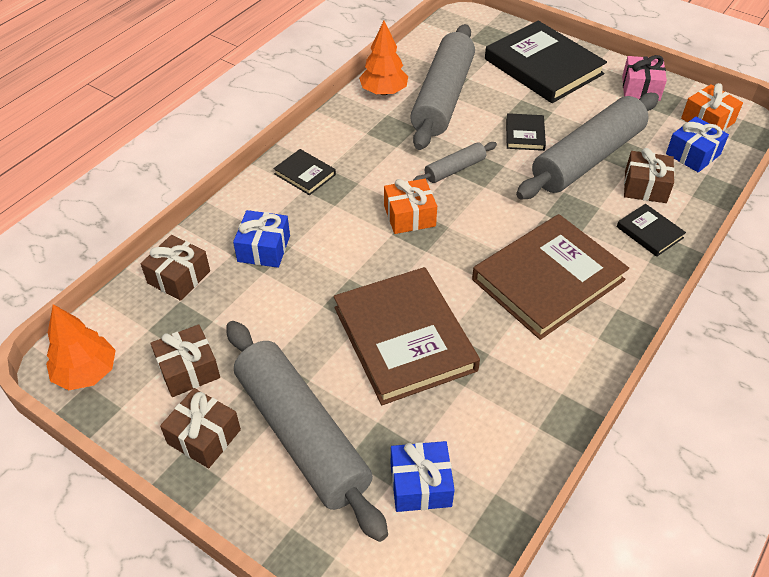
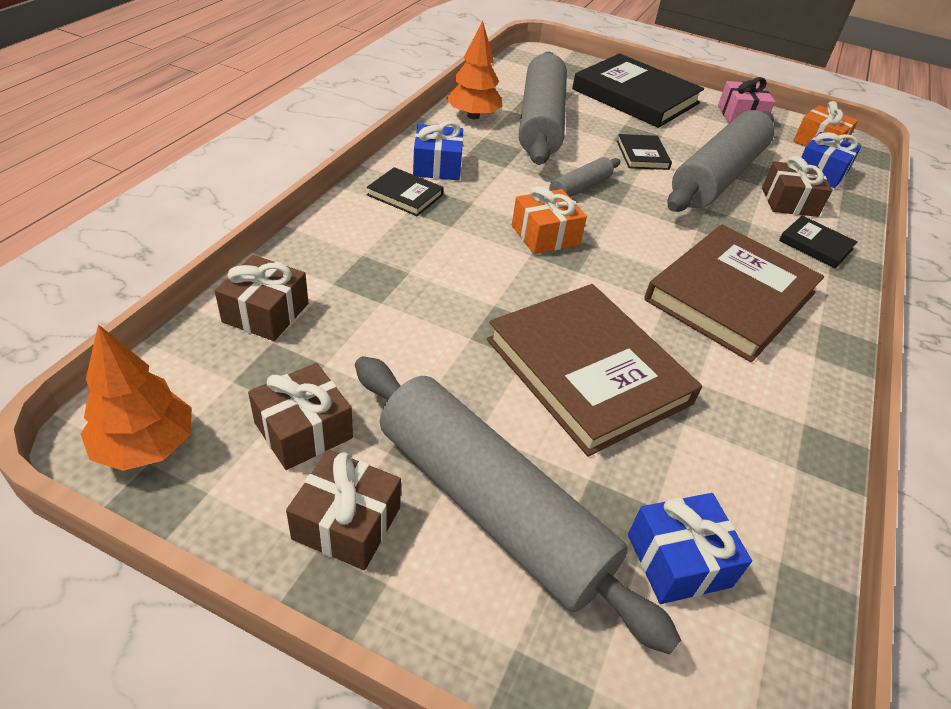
camera: 15 degrees left, 5 degrees down
(264, 248) = (374, 275): blue gift -> blue gift (437, 166)

